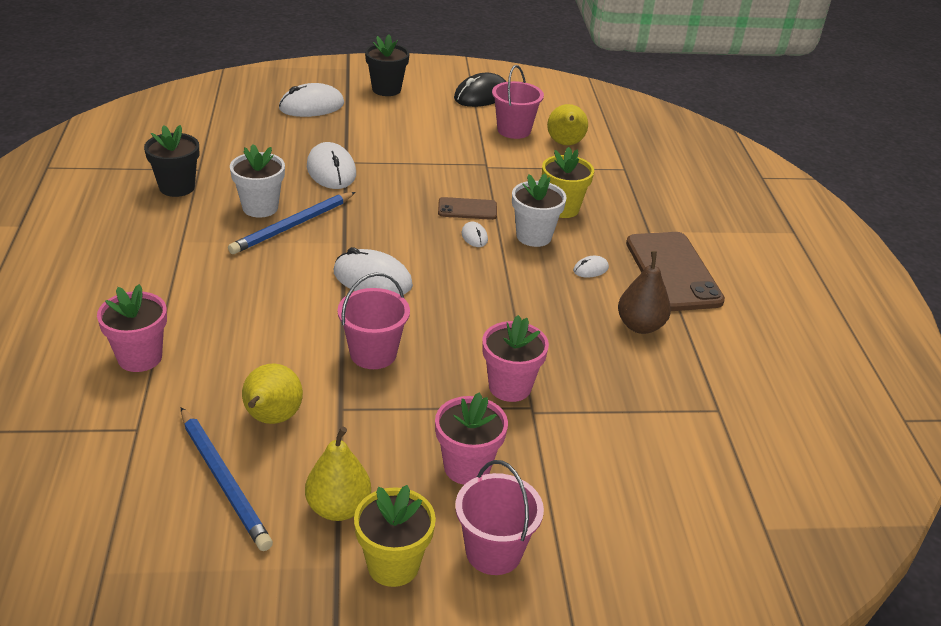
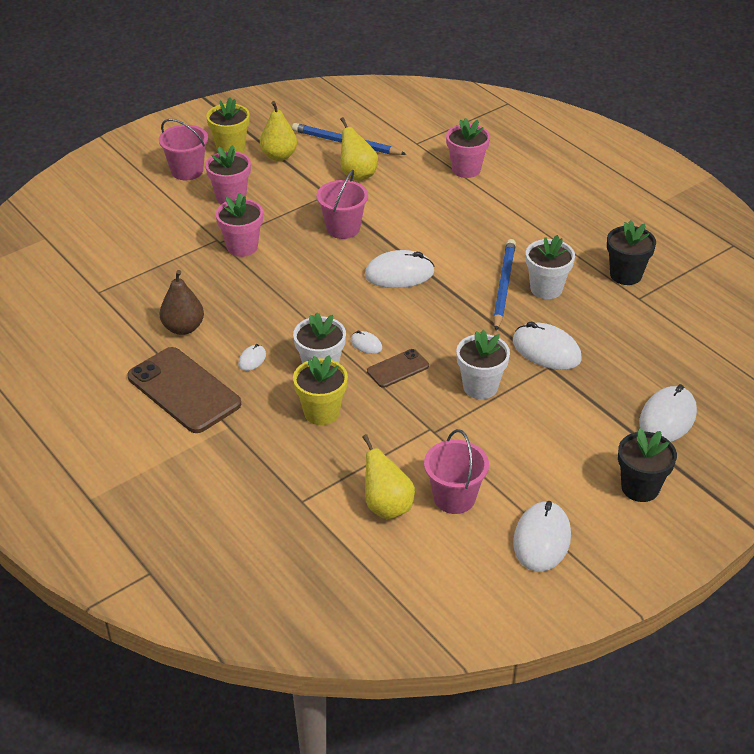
camera: 150 degrees right, 5 degrees up
(416, 172) = (480, 387): none -> white flower pot
(481, 95) = (542, 539): black mouse -> white mouse

